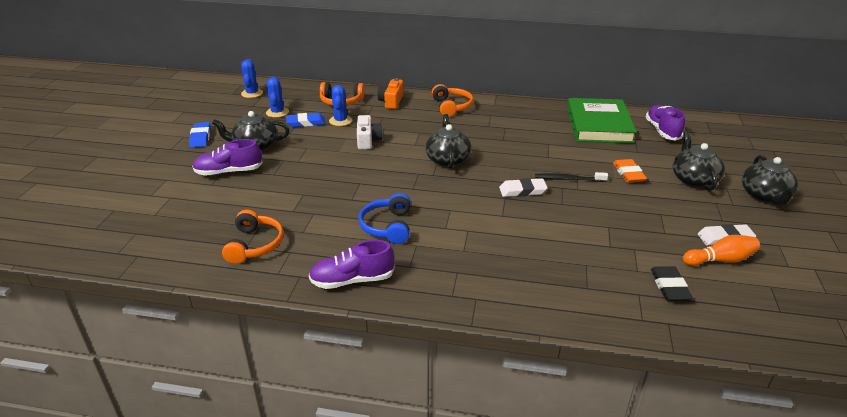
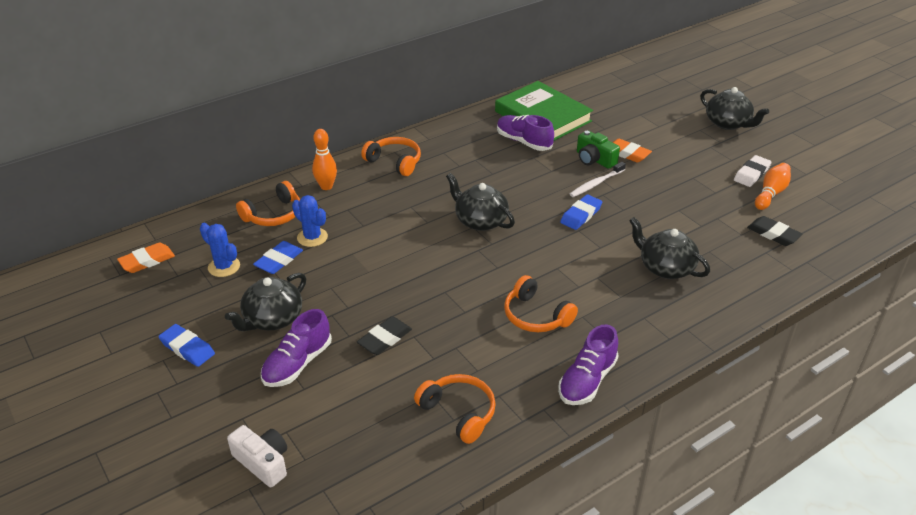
camera: 45 degrees left, 5 degrees up
(252, 93) = (147, 261): blue cactus -> orange eraser
(287, 186) = (384, 339): none -> black eraser
(368, 140) = (377, 243): white camera -> white camera (263, 462)
(388, 226) = (536, 316): blue headphones -> orange headphones
(391, 101) = (326, 186): orange camera -> orange bowling pin
(522, 191) = (581, 215): white eraser -> blue eraser
(568, 179) = (596, 184): black toothbrush -> white toothbrush
(594, 165) = (594, 159): none -> green camera
(662, 131) = (594, 98): purple shoe -> purple shoe (524, 142)
(693, 179) = (672, 134): black teapot -> black teapot (665, 267)

